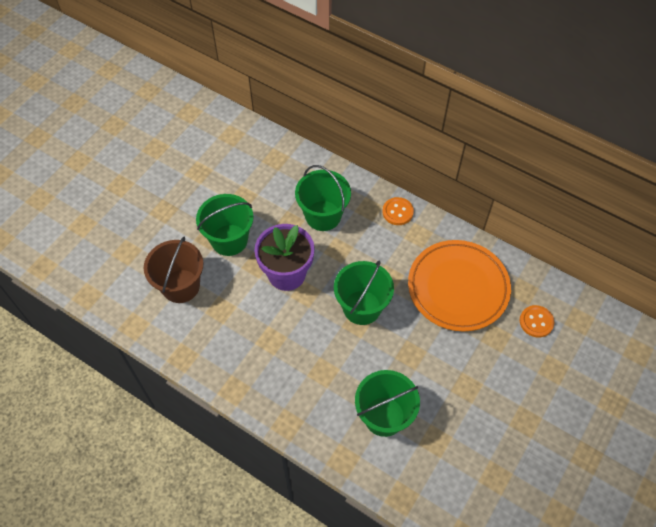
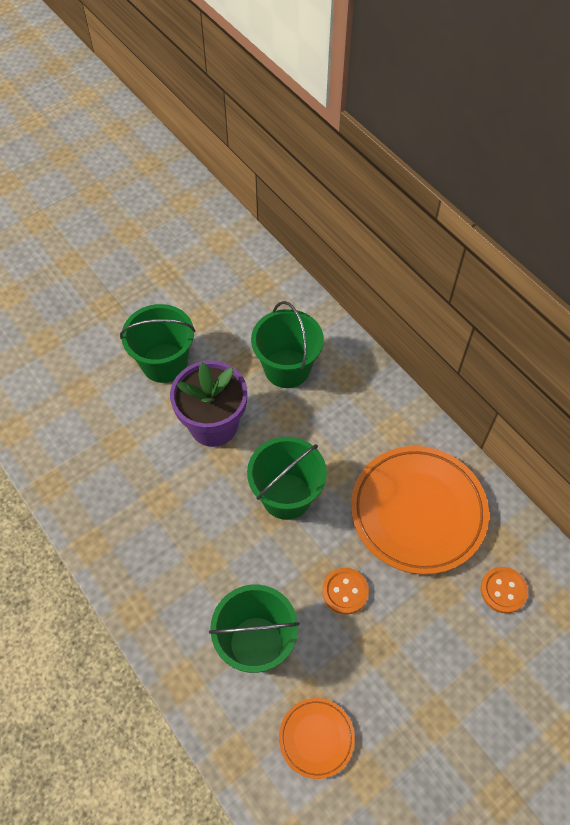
camera: 20 degrees right, 0 degrees up
(181, 286) = (85, 400): brown bucket -> none
(397, 212) = (380, 392): orange button -> orange button (345, 591)
(452, 464) = (316, 738): none -> orange plate

